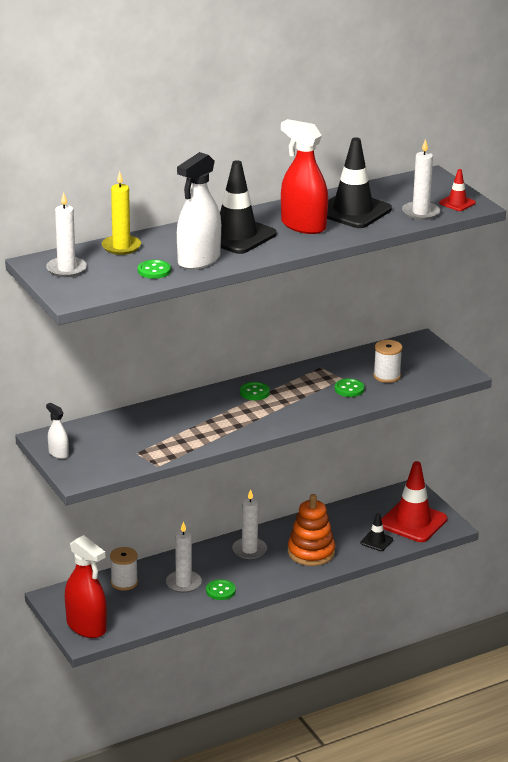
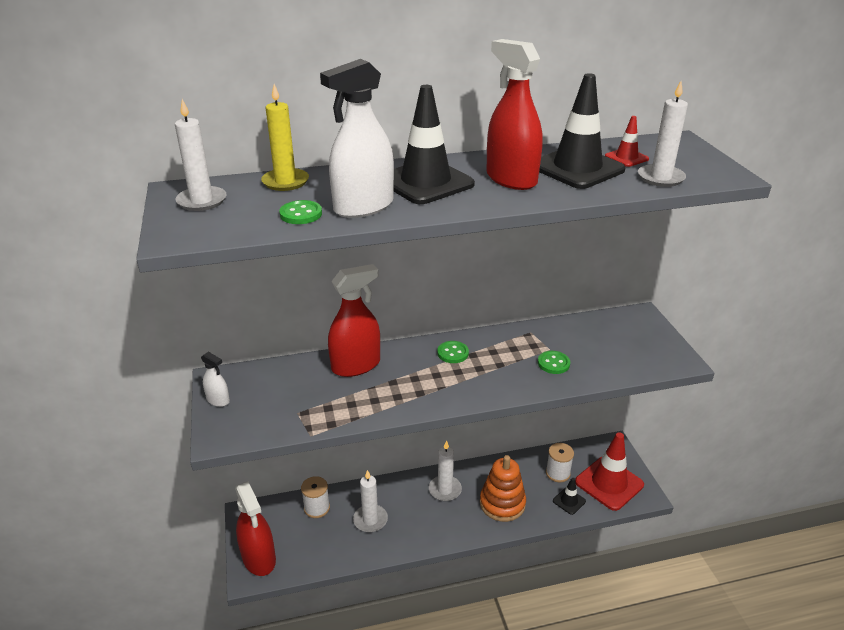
camera: 15 degrees right, 5 degrees up
(58, 453) = (218, 400): white spray bottle -> white spray bottle turned 150 degrees clockwise
(169, 413) = (356, 365): none -> red spray bottle
(220, 591) = (401, 536): green button -> none
(387, 376) = (598, 353): white spool -> white spool (558, 473)
(457, 203) = (708, 171): red traffic cone -> red traffic cone (626, 158)

